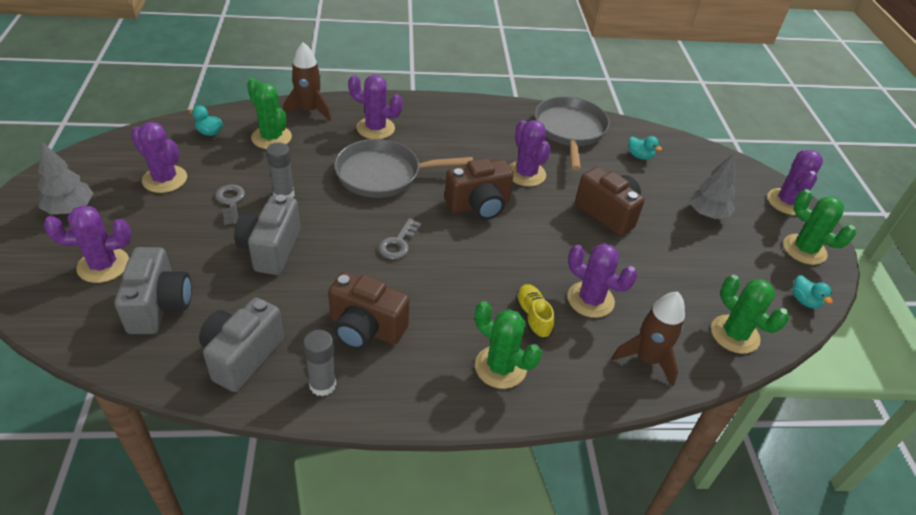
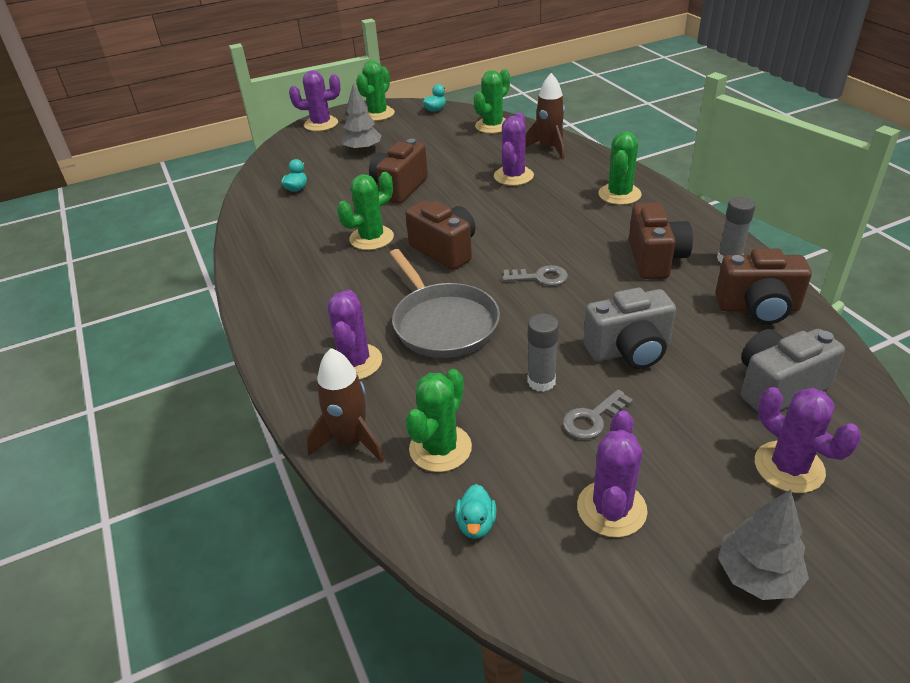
camera: 105 degrees left, 5 degrees down
(242, 356) = (758, 308): grey camera -> brown camera
(526, 174) = (371, 238): purple cactus -> green cactus
(533, 317) = (557, 193): yellow shoe -> none
(569, 130) = (272, 231): grey pan -> none

